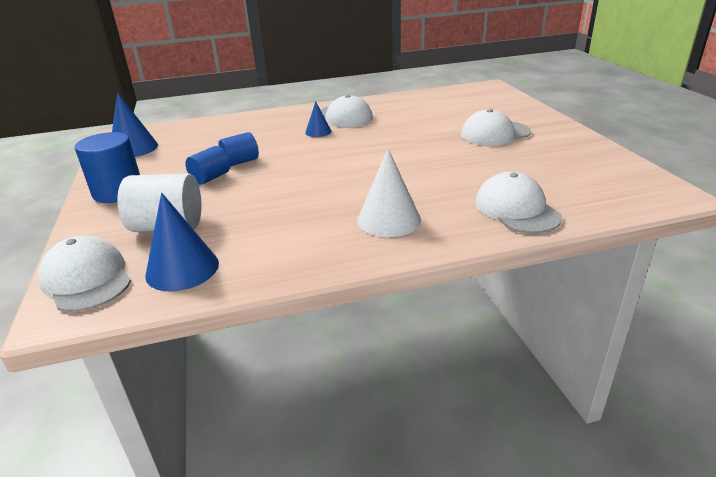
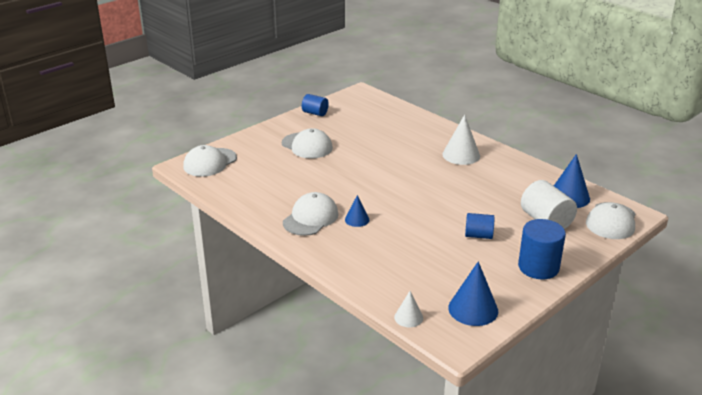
camera: 120 degrees left, 0 degrees up
(170, 126) = (408, 317): none -> white cone
(240, 162) = (443, 234): blue cylinder -> blue cylinder (315, 113)
(516, 209) = (414, 125): white cap -> white cap (210, 162)

